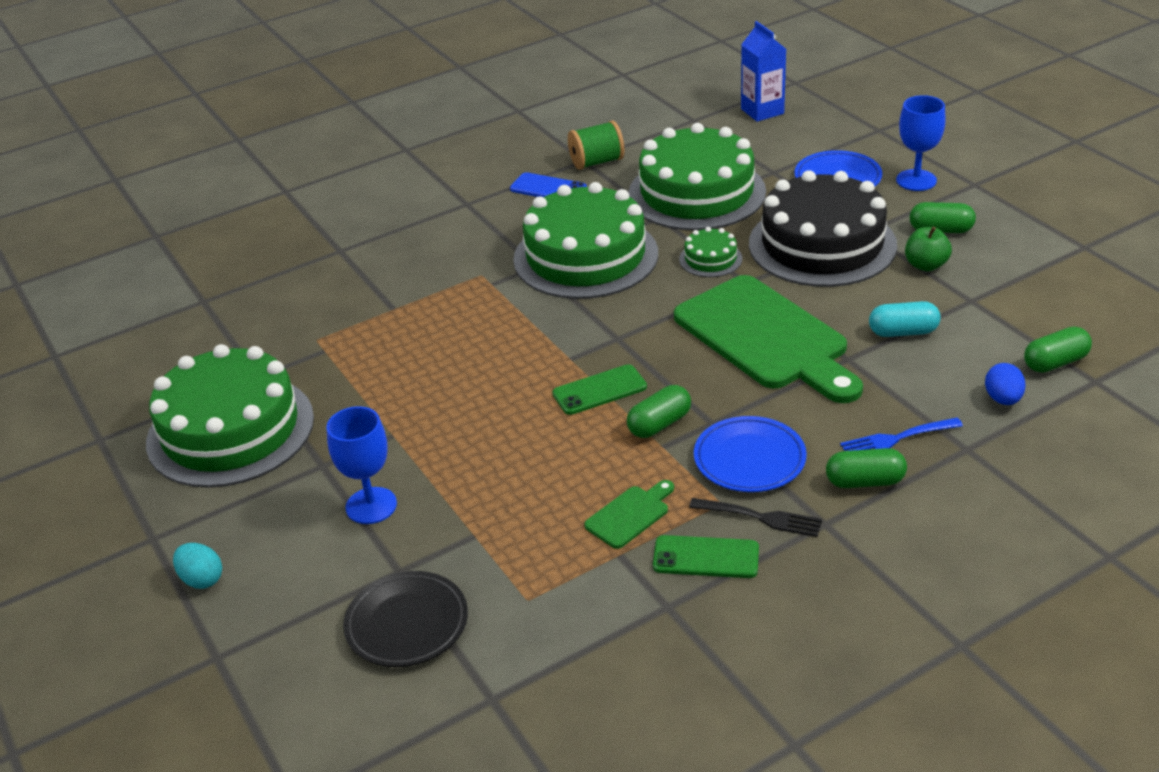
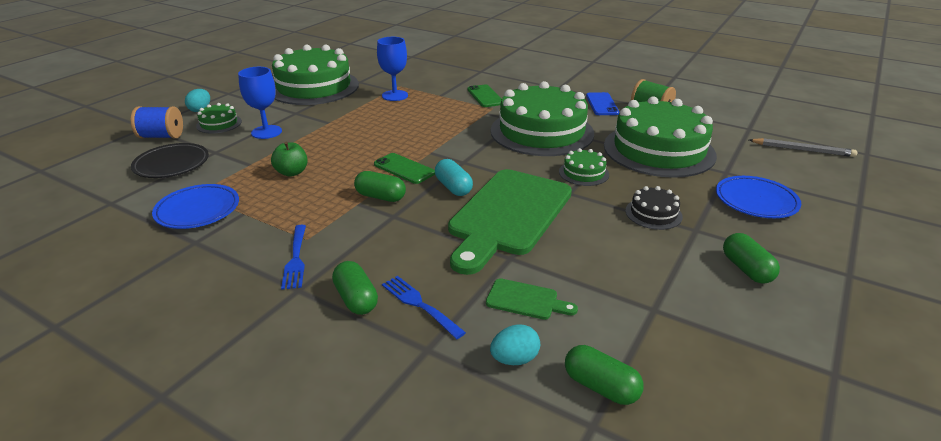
camera: 60 degrees right, 5 degrees down
(280, 634) = (162, 136): none -> blue spool
(288, 559) = (219, 124): none -> green cake
(630, 515) = (283, 208): green cutting board -> green cutting board (526, 300)
(706, 557) = (247, 245): green phone -> green phone (485, 96)
(749, 459) = (359, 240): blue plate -> blue plate (198, 210)
(761, 517) = (296, 259): black fork -> blue fork
(762, 111) = (802, 150): blue carton -> grey pencil
(822, 244) = (653, 213): black cake -> black cake, size x0.43
(903, 332) = (570, 278): turquoise capsule -> turquoise capsule (453, 187)
(916, 180) = (808, 240): blue goblet -> blue goblet (395, 95)
(926, 265) = (681, 271): green apple -> green apple (292, 172)
(1003, 399) = (514, 359): blue egg -> turquoise egg

